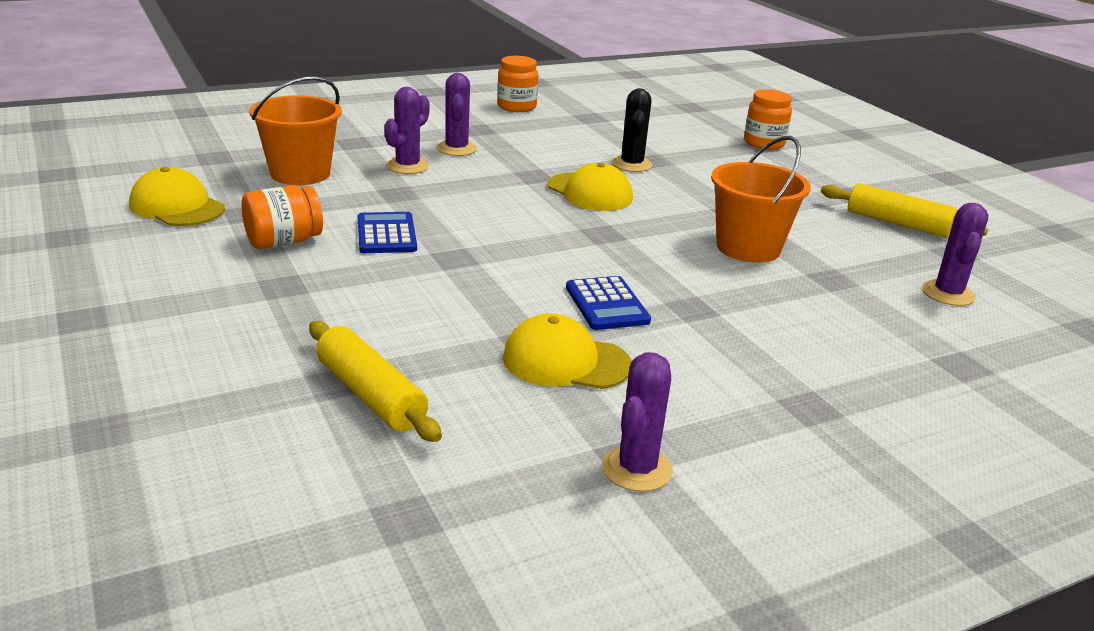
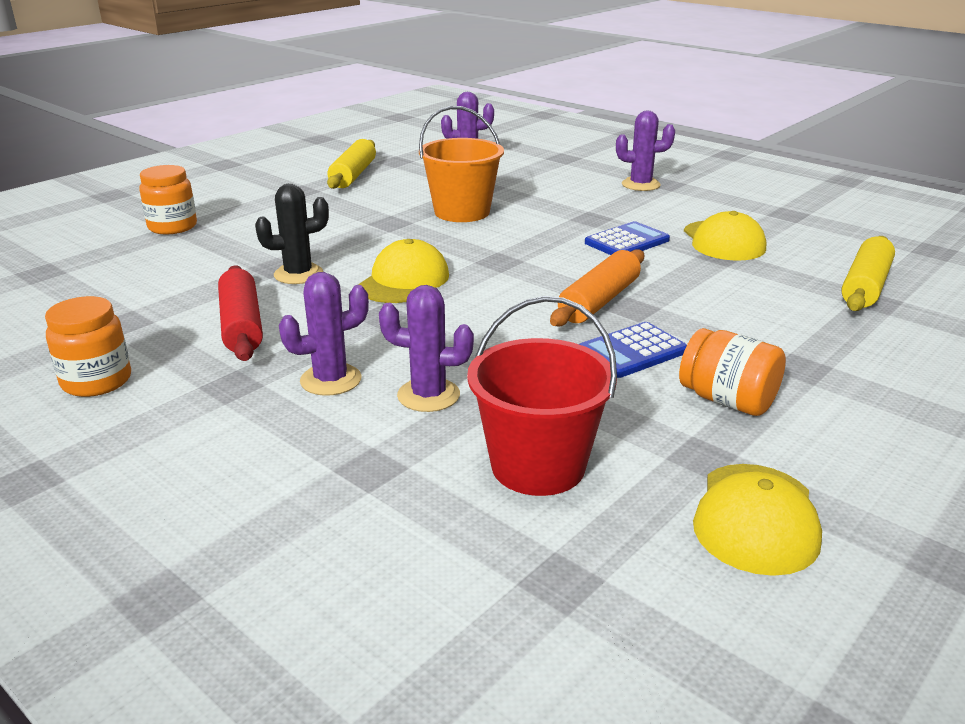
camera: 110 degrees left, 0 degrees up
(300, 173) = (538, 466): orange bucket -> red bucket
(481, 249) = (599, 301): none -> orange rolling pin
(556, 140) = (241, 325): none -> red rolling pin
(637, 469) = (794, 211): purple cactus -> purple cactus (640, 185)

